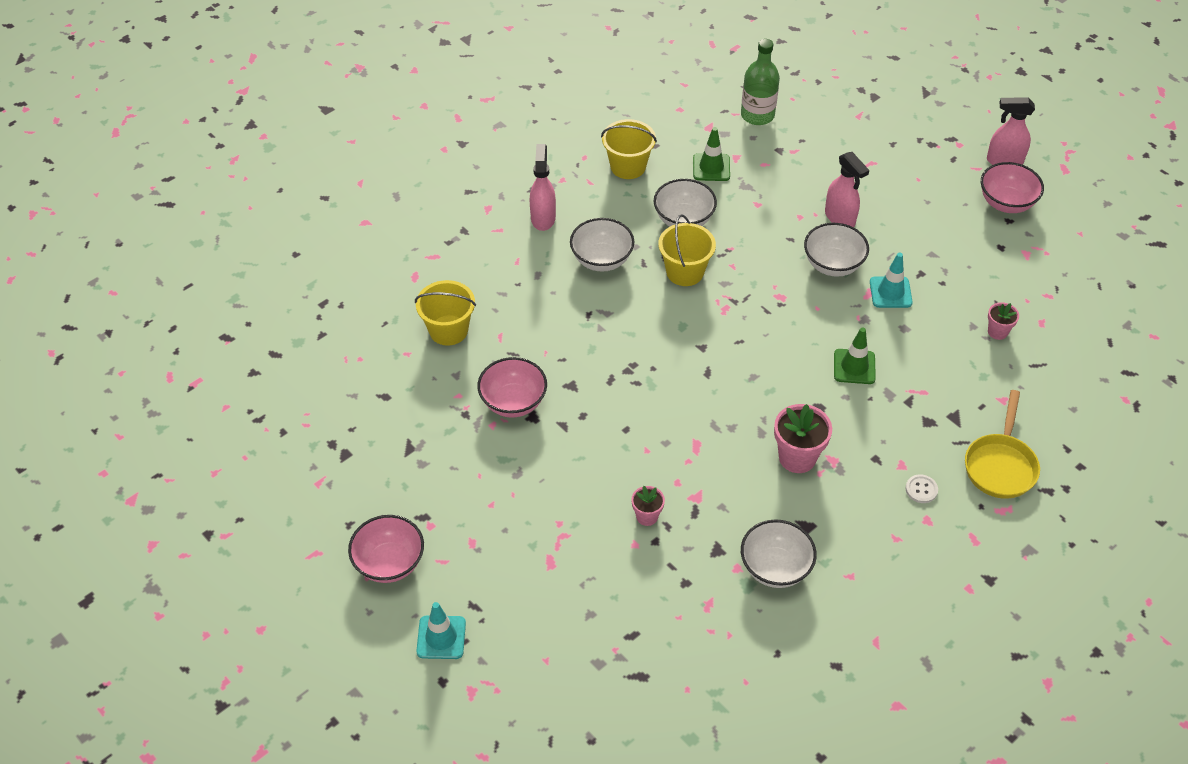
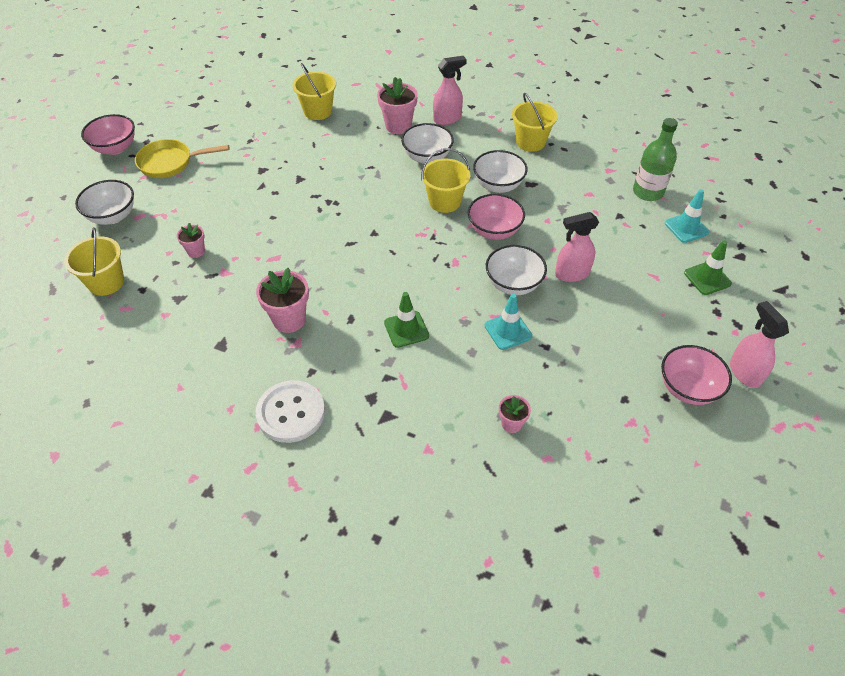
camera: 65 degrees right, 0 degrees up
(441, 637) = (63, 187): turquoise traffic cone -> turquoise traffic cone (686, 228)
(513, 402) = (270, 157): pink bowl -> pink bowl (494, 231)
(528, 265) = (398, 126): none -> pink flower pot
(655, 617) = (106, 282): none -> yellow bucket
(711, 167) = (566, 184): green traffic cone -> green traffic cone (707, 278)
(775, 568) = (172, 337): white bowl -> white bowl (113, 216)
(840, 218) = (571, 274): pink spray bottle -> pink spray bottle turned 45 degrees clockwise
(921, 489) = (291, 412): white button -> white button, size x2.24
(1000, 465) = (346, 467): yellow pan -> yellow pan (170, 163)

